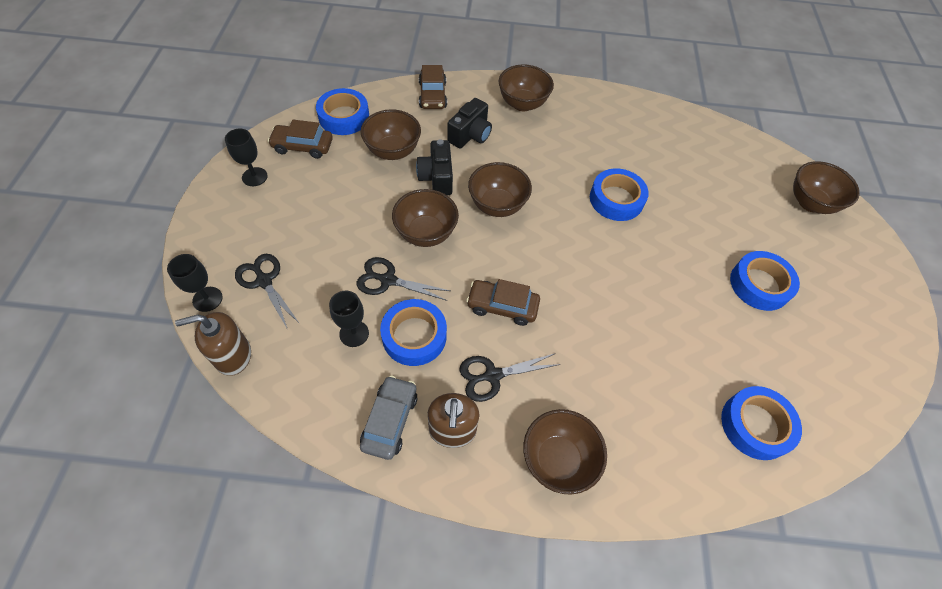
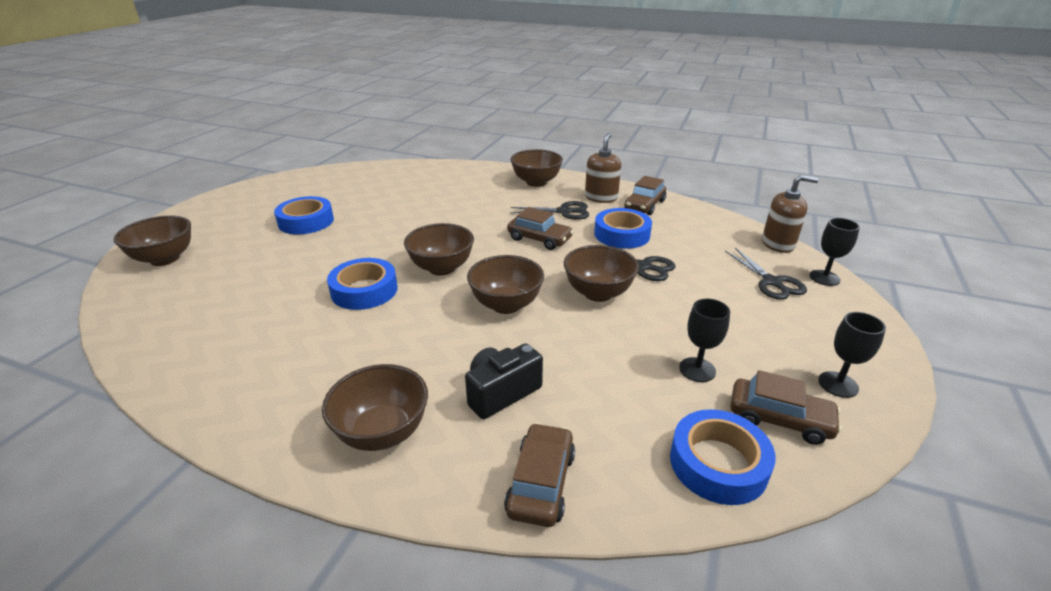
camera: 160 degrees left, 25 degrees down
(354, 333) = (674, 242): black goblet -> black goblet (697, 369)
(390, 420) = (644, 205): grey car -> brown car
(393, 151) = (629, 388): brown bowl -> brown bowl (442, 268)
(436, 178) = (571, 343): black camera -> none
(755, 425) = (400, 177): blue tape -> none

